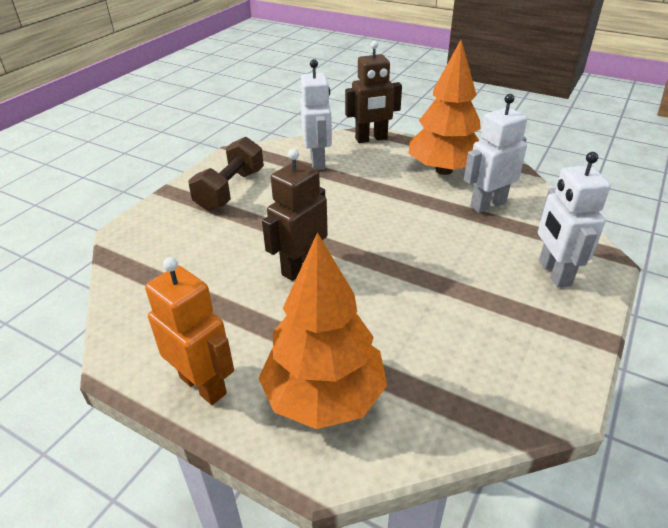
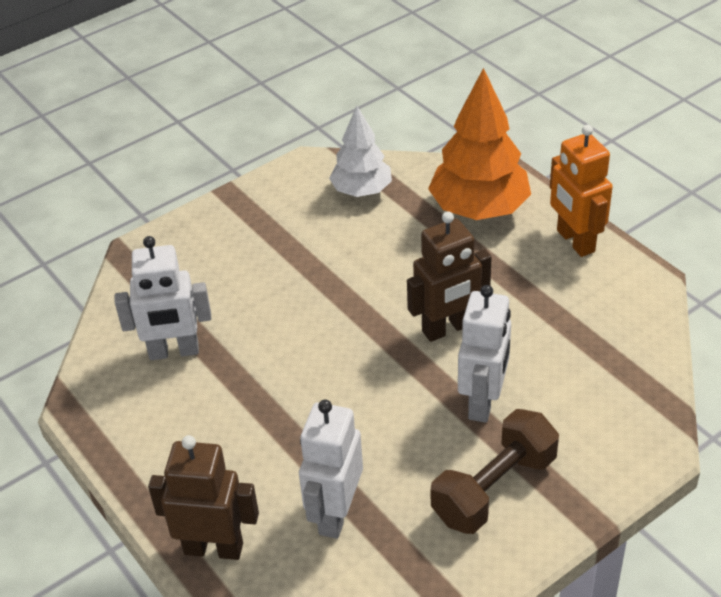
camera: 155 degrees left, 5 degrees up
(443, 170) = (169, 431): orange tree -> none
(469, 382) = (362, 191): none -> white tree
(554, 273) = (200, 251): white robot -> white robot (483, 402)

